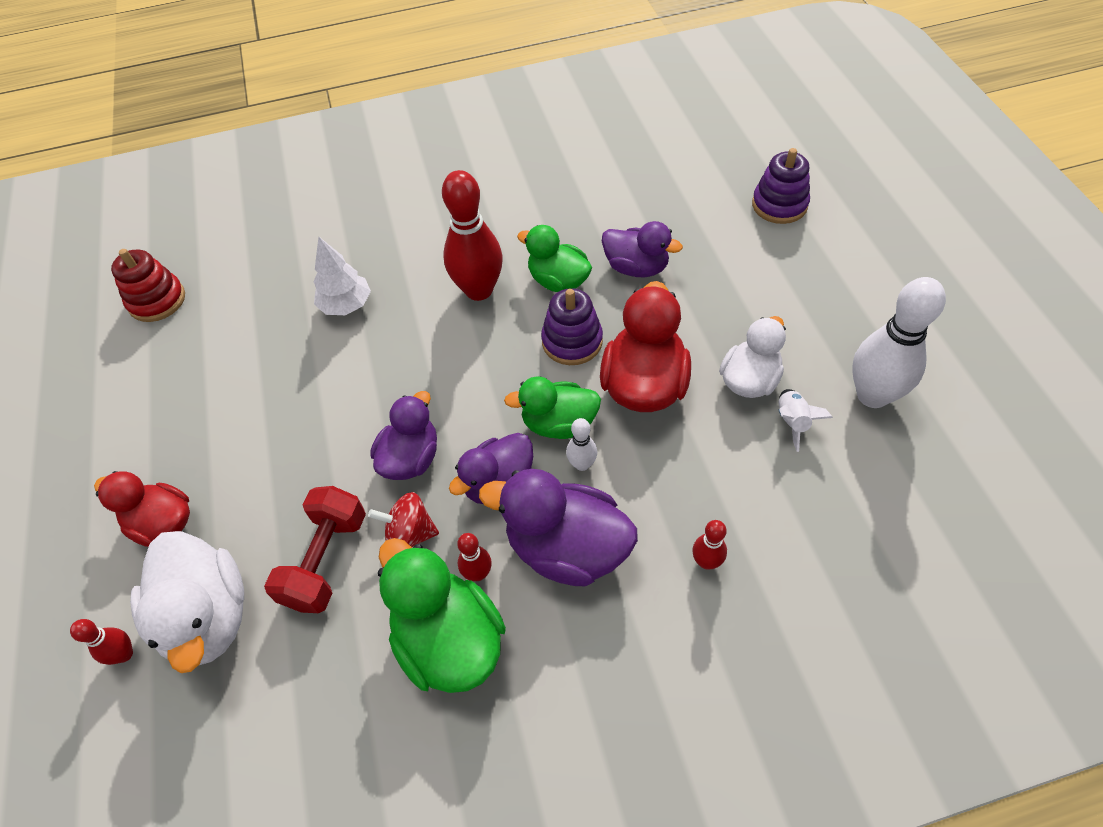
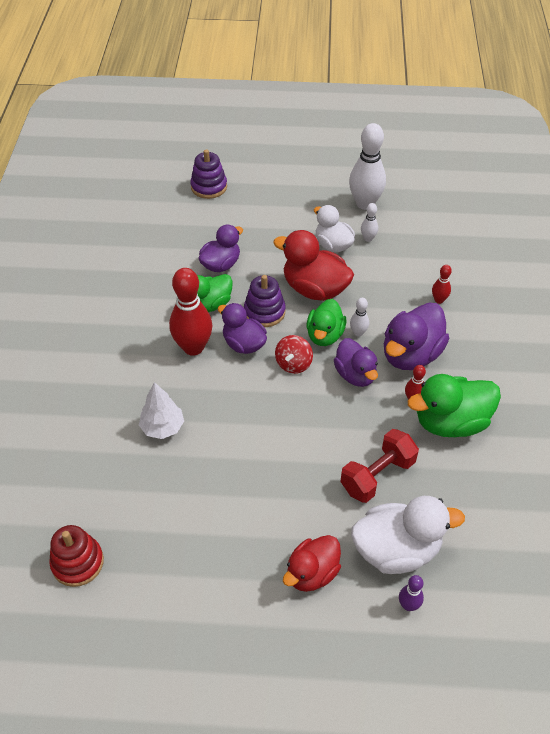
camera: 75 degrees left, 5 degrees down
(124, 654) = (408, 605): red bowling pin -> purple bowling pin
(326, 560) = (377, 475): red dumbbell -> red dumbbell turned 75 degrees counterclockwise
(410, 534) = (374, 427): red spinning top -> red spinning top (293, 364)
(411, 458) = (318, 415): purple duck -> purple duck (244, 344)
(792, 422) = (368, 238): white rocket -> white bowling pin

